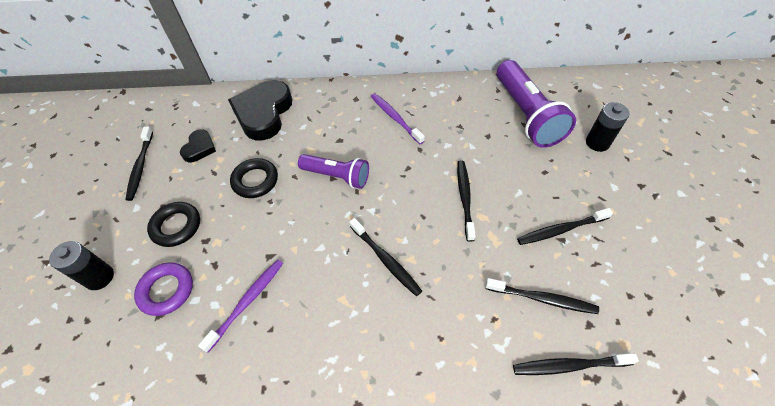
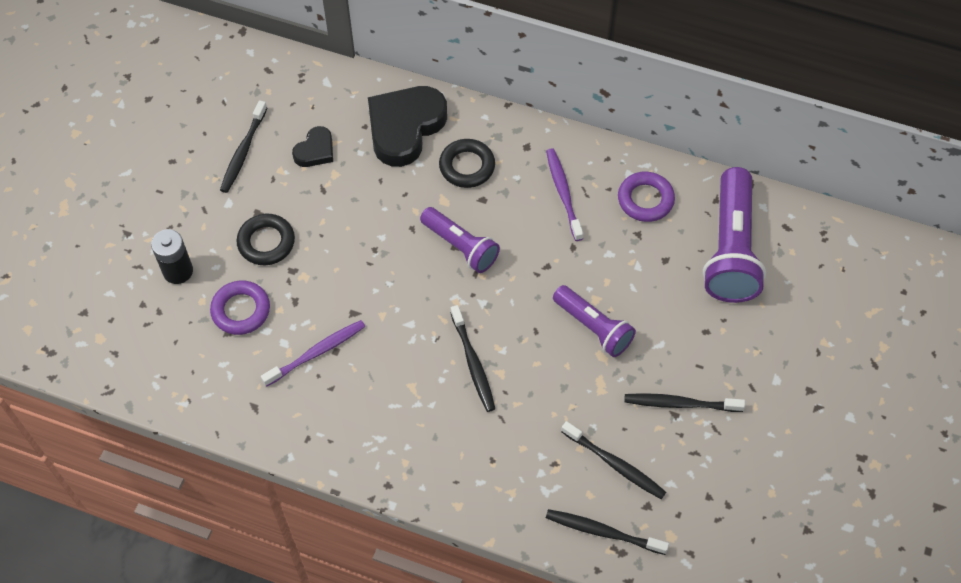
camera: 20 degrees right, 5 degrees up
(255, 181) = (366, 218): black ring -> black ring (467, 166)
(452, 104) = (645, 200): none -> purple ring
(465, 198) = (593, 327): black toothbrush -> purple flashlight
(597, 143) = (795, 319): black battery -> none

